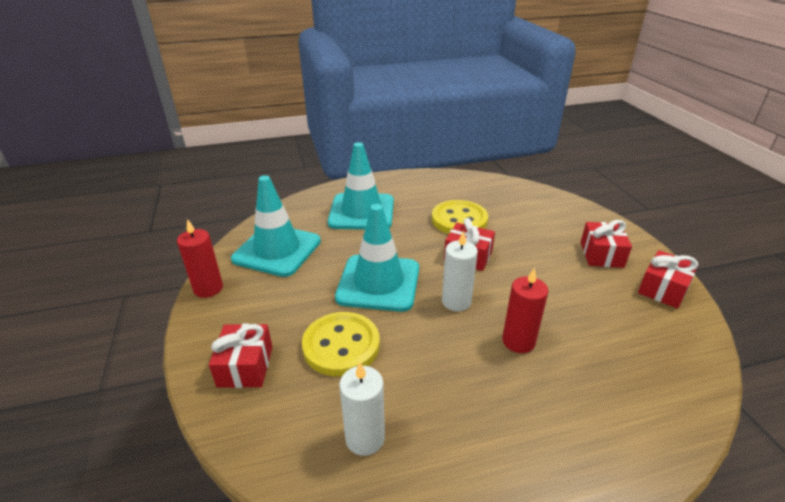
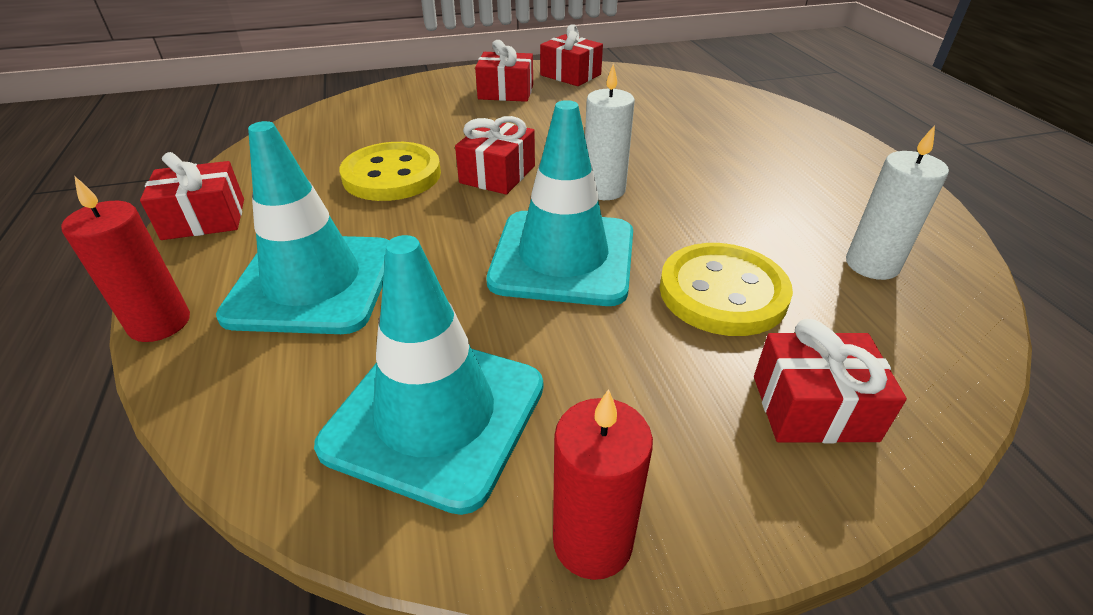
camera: 90 degrees left, 5 degrees up
(410, 179) = (204, 219): none -> red gift
(518, 341) = (671, 155): red candle -> red candle (160, 323)

